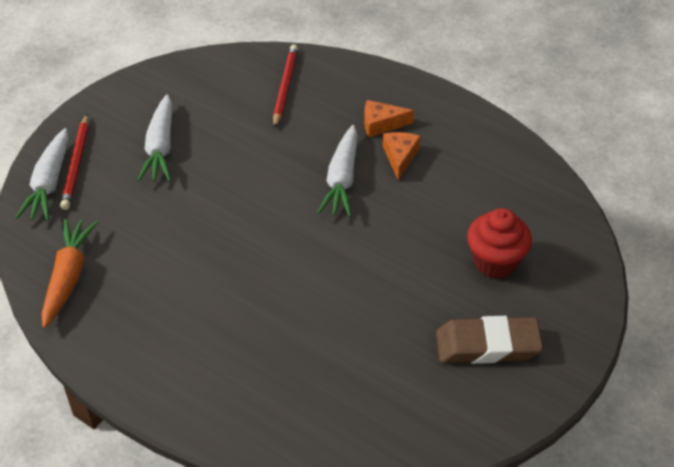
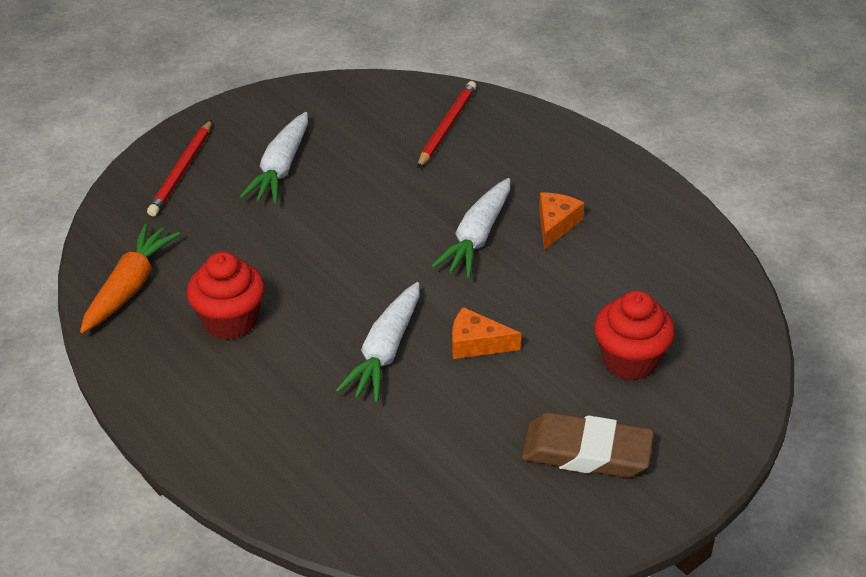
camera: 15 degrees right, 5 degrees down
(49, 183) = (145, 186): white carrot -> white carrot (385, 352)
(165, 291) = (230, 321): none -> red cupcake
(381, 124) = (546, 185): orange cheese -> orange cheese (476, 343)

